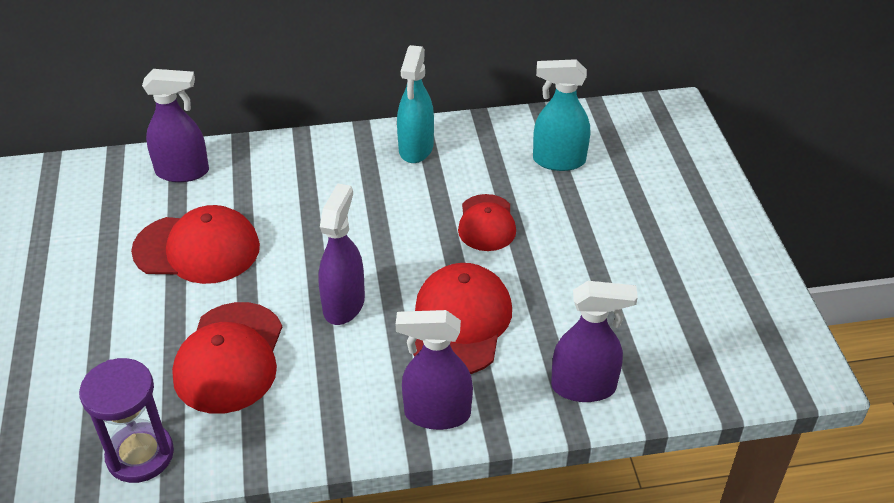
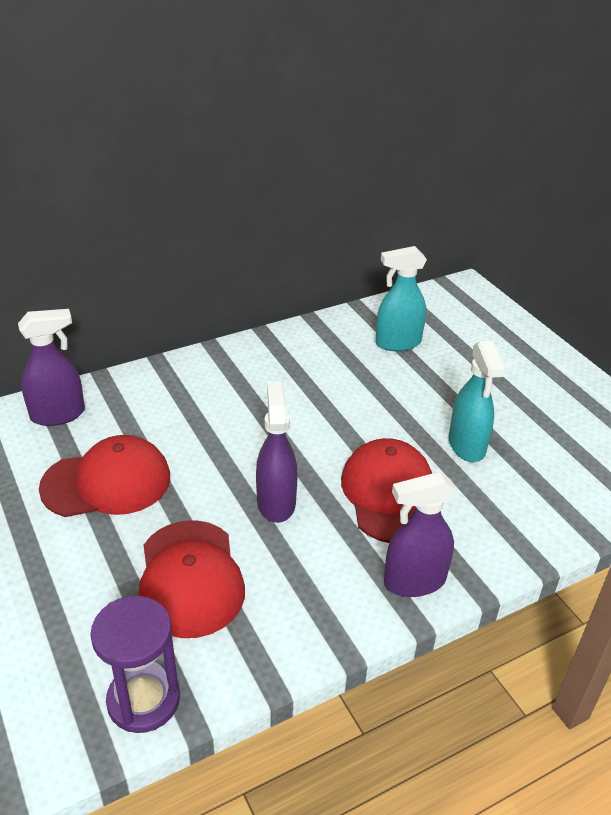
camera: 20 degrees left, 5 degrees down
(416, 149) = (270, 355): turquoise spray bottle -> turquoise spray bottle (466, 446)
(486, 223) = (366, 405): red cap -> none
(584, 387) = (526, 525): purple spray bottle -> none

